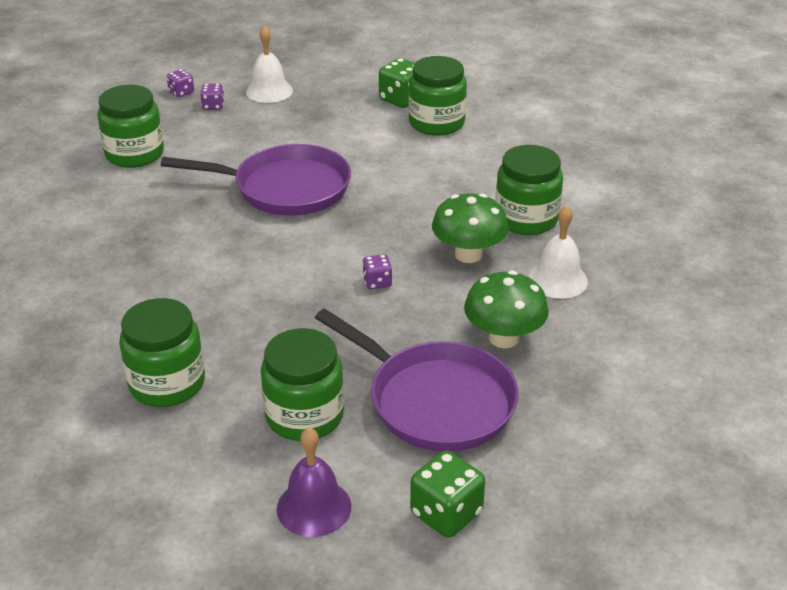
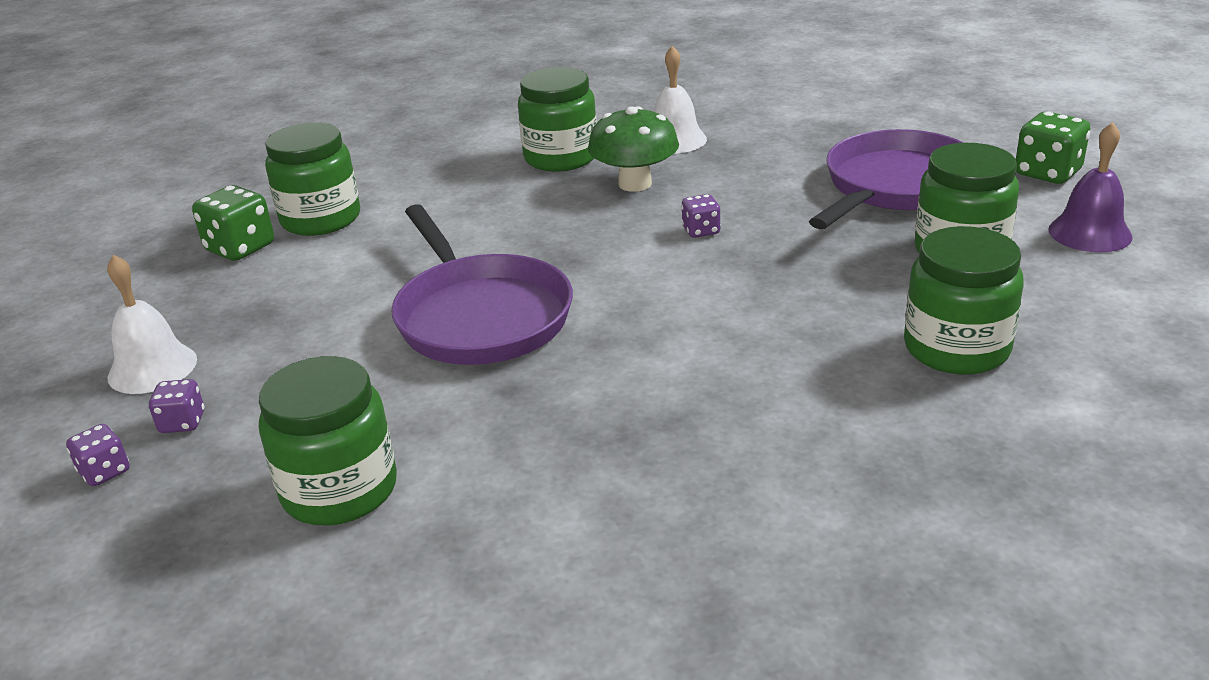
camera: 90 degrees left, 5 degrees down
(285, 188) = (480, 316): purple pan -> purple pan turned 150 degrees clockwise
(504, 338) = (781, 160): green mushroom -> none

